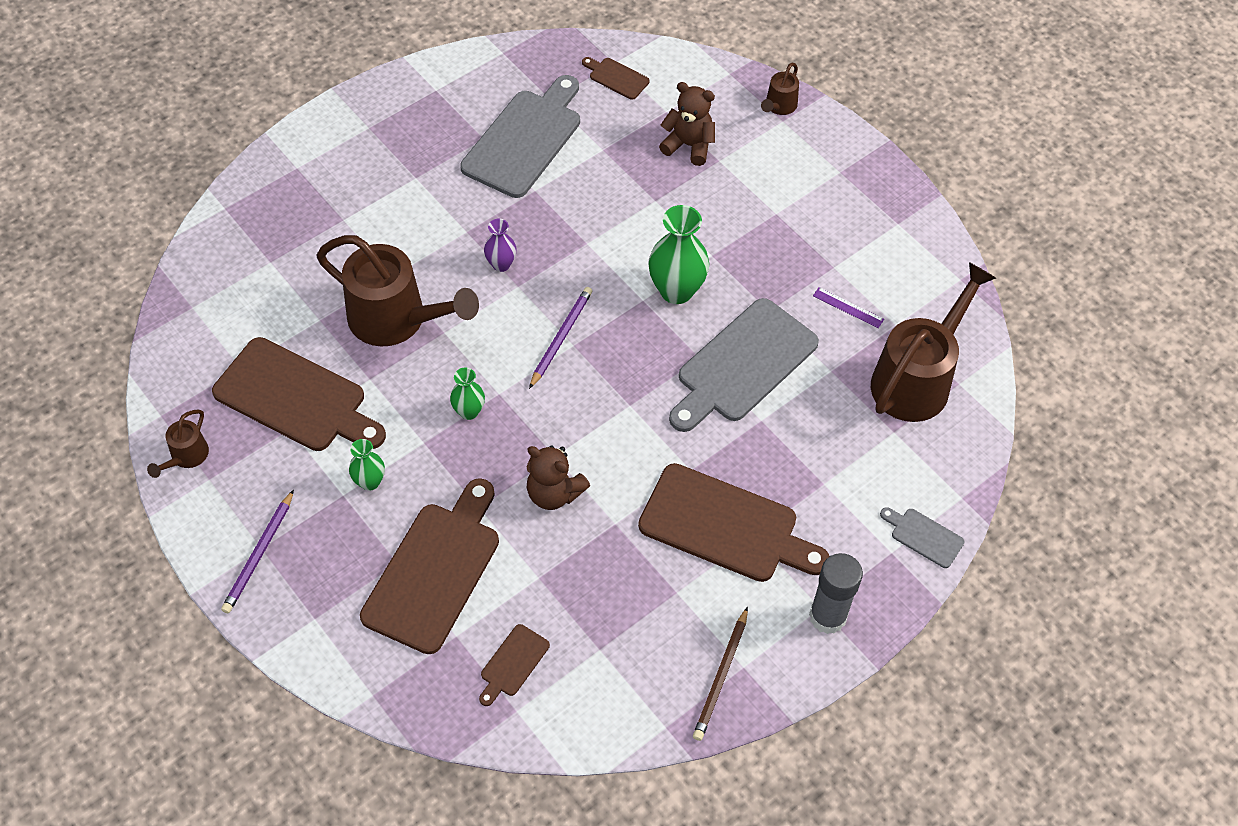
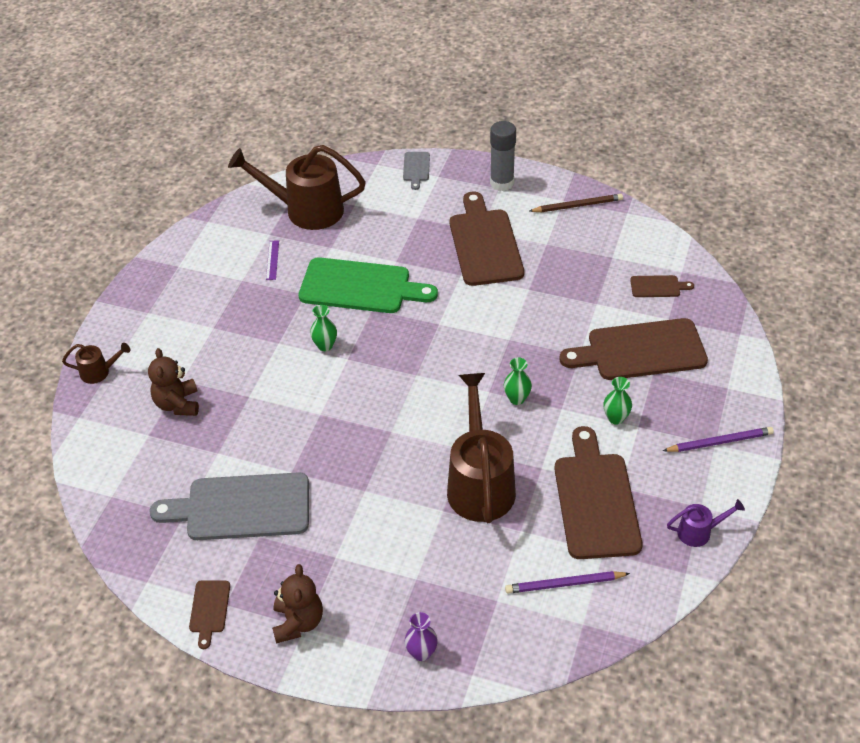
camera: 120 degrees left, 10 degrees down
(186, 457) = (699, 532): brown watering can -> purple watering can
(501, 264) = (379, 451): purple vase -> purple vase (421, 653)
(554, 493) = (535, 326): brown teddy bear -> brown teddy bear (298, 622)
(561, 337) = (415, 384): purple pencil -> purple pencil (564, 584)
(616, 77) = (129, 485): brown cutting board -> brown cutting board (209, 610)
(676, 290) = (325, 345): green vase -> green vase, size x0.55
(742, 365) = (360, 287): grey cutting board -> green cutting board

